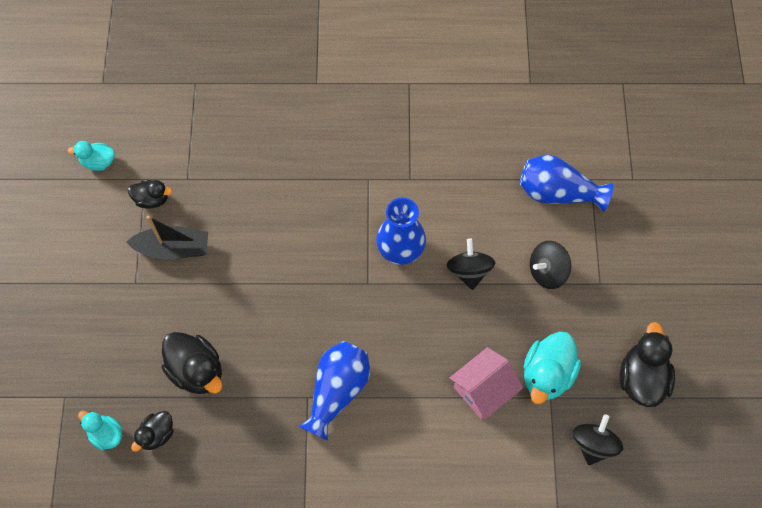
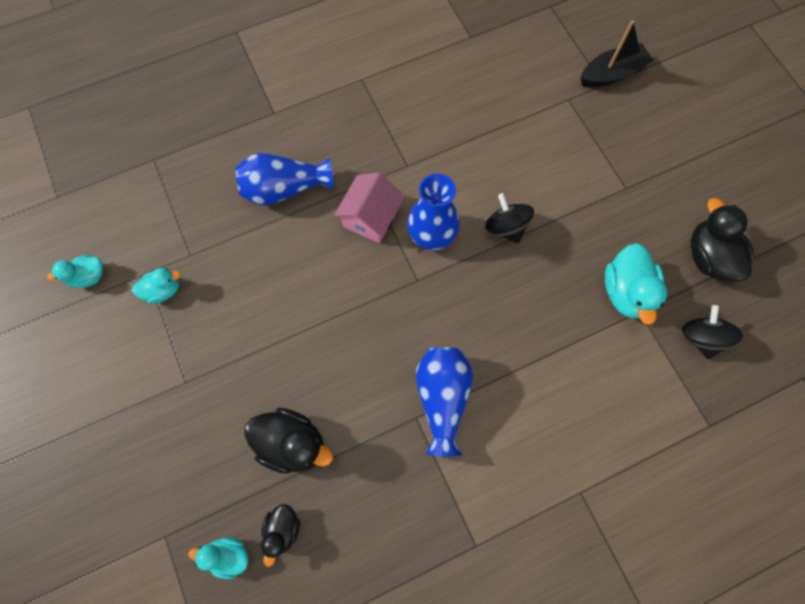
camera: 25 degrees left, 5 degrees up
(152, 199) = (163, 290): black duck -> turquoise duck
(173, 249) = (209, 330): black boat -> black boat (612, 74)
(483, 390) = (577, 332): pink house -> pink house (370, 218)
(547, 271) = (575, 197): black spinning top -> none
(557, 193) = (546, 123): blue vase -> blue vase (284, 189)

